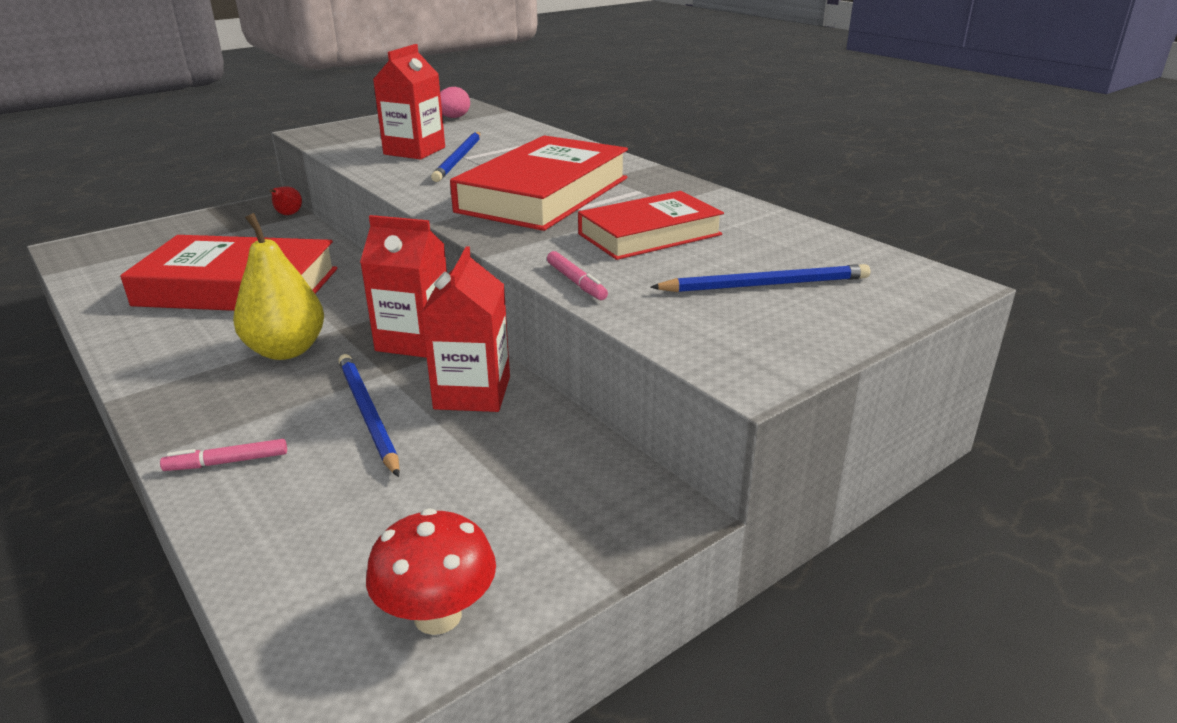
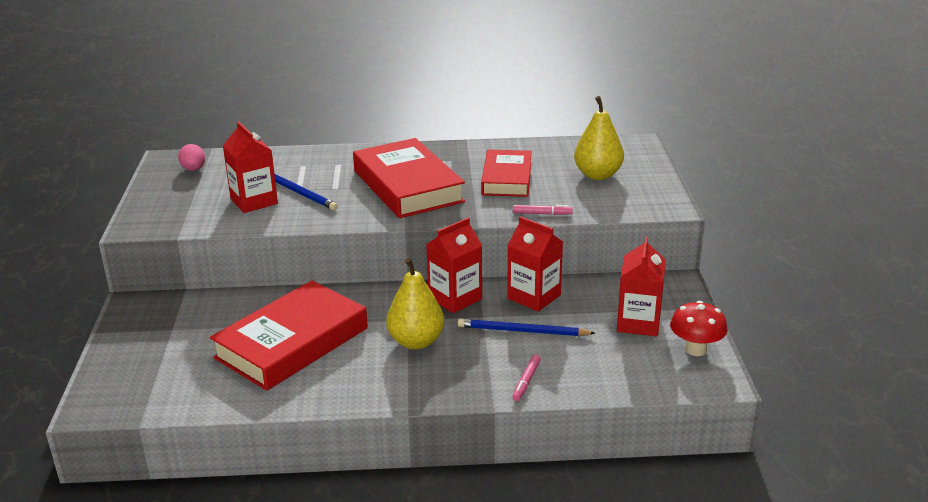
camera: 55 degrees left, 0 degrees up
(288, 215) = (174, 299): red pear -> none
(479, 514) = (638, 323): none -> red carton
(765, 285) = (597, 175): blue pencil -> yellow pear

